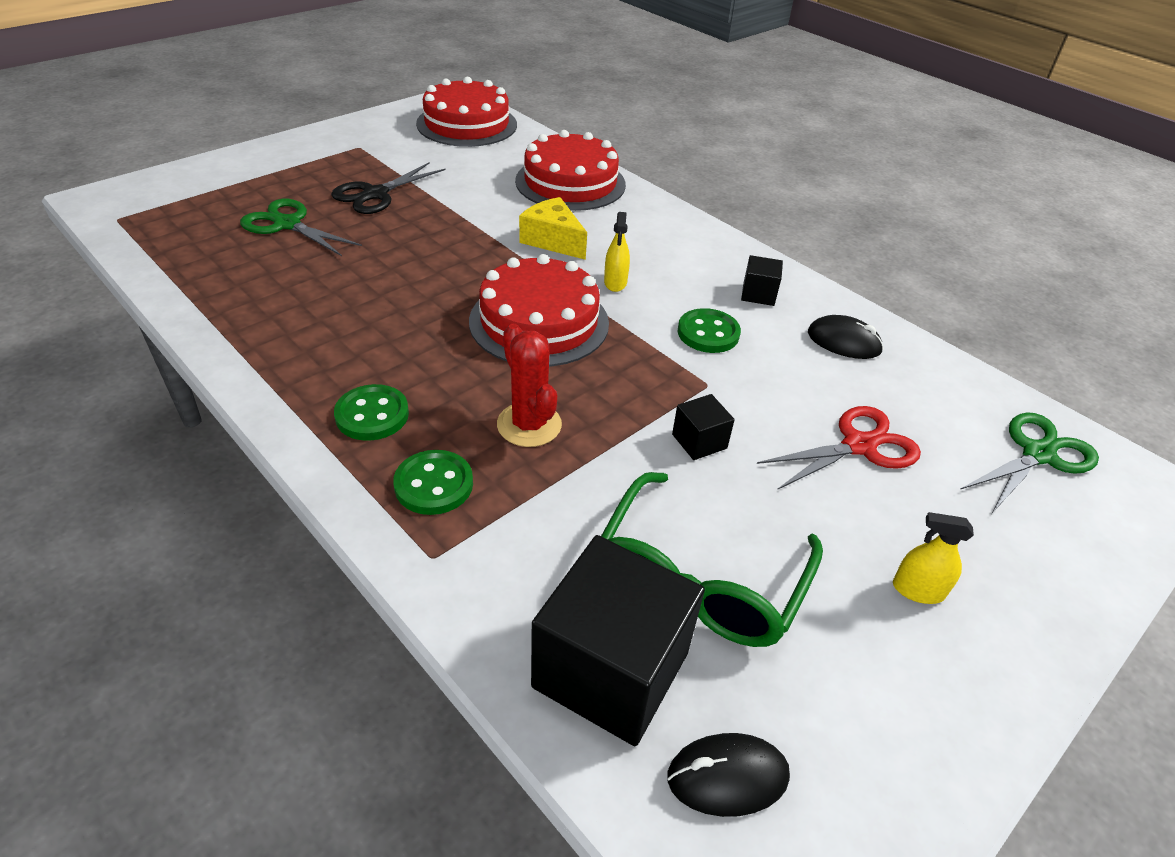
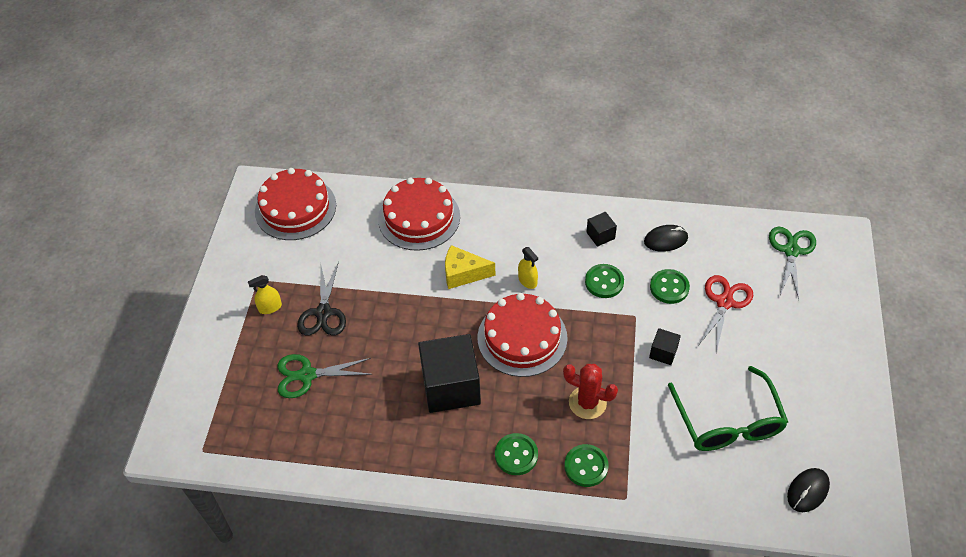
camera: 35 degrees left, 10 degrees up
(611, 670) = (736, 486): black cube -> black cube (451, 386)
(792, 386) = (669, 287): none -> green button
(918, 590) = (802, 361): yellow spray bottle -> yellow spray bottle (270, 307)

